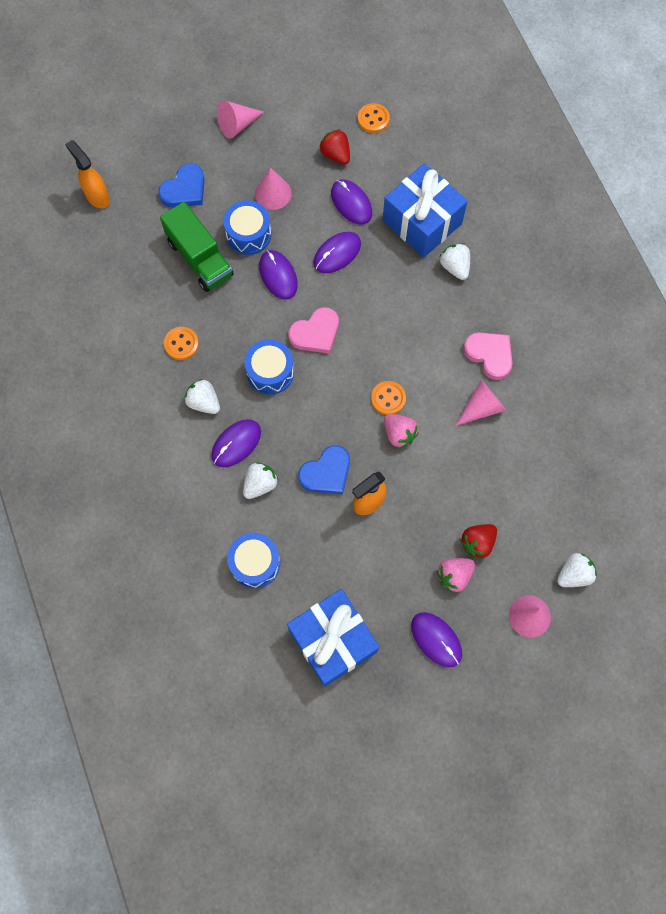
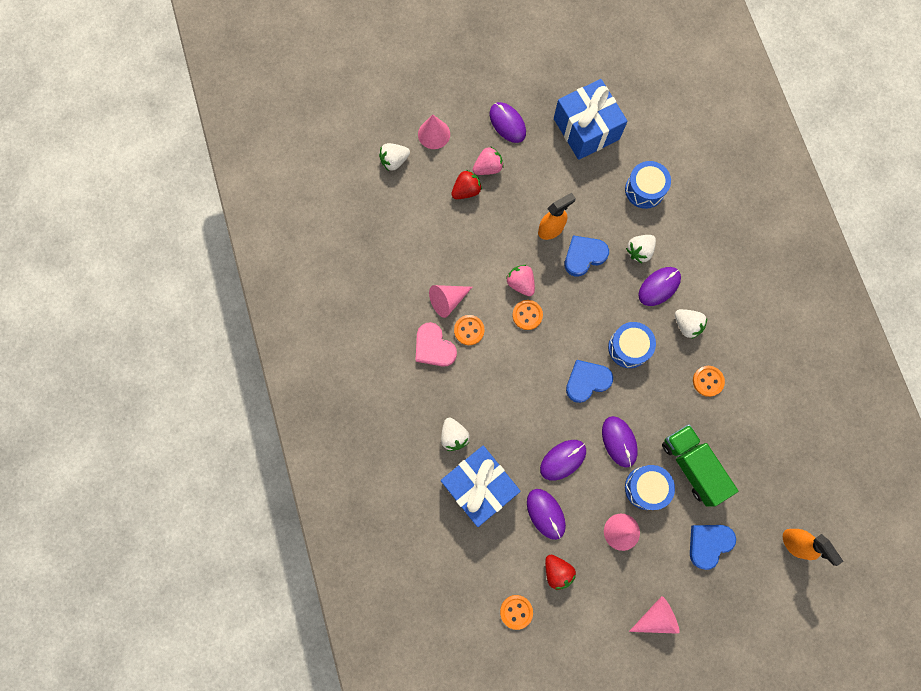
camera: 175 degrees left, 5 degrees up
(315, 333) = (587, 381): pink heart -> blue heart
(452, 376) = (469, 330): none -> orange button

